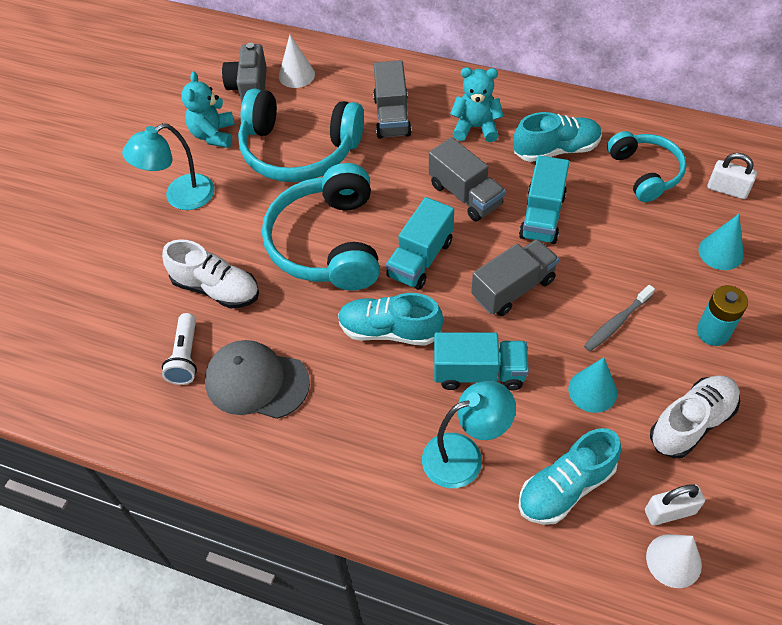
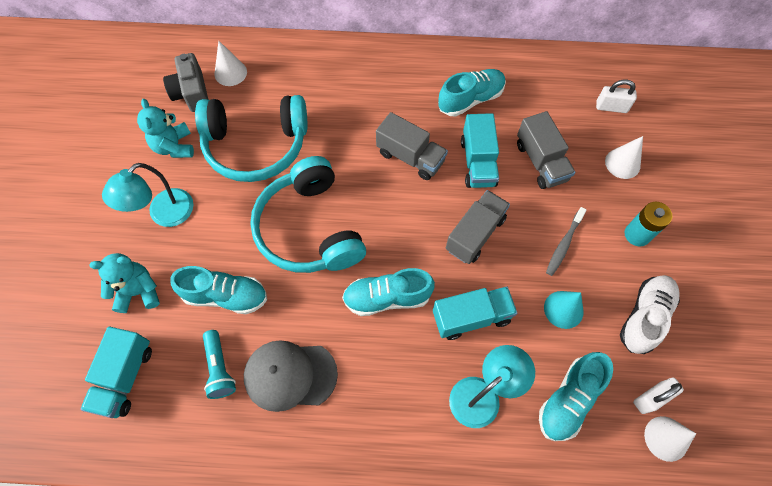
camera: 20 degrees left, 10 degrees up
(185, 357) = (219, 368): white flashlight -> turquoise flashlight
(216, 288) = (226, 296): white shoe -> turquoise shoe
(392, 116) = (326, 96): grey truck -> grey truck (541, 162)
(420, 259) = (392, 225): turquoise truck -> turquoise truck (125, 377)
(476, 127) = (399, 92): turquoise teddy bear -> turquoise teddy bear (138, 292)
(645, 172) = (545, 105): turquoise headphones -> none
(721, 252) = (622, 163): turquoise cone -> white cone

